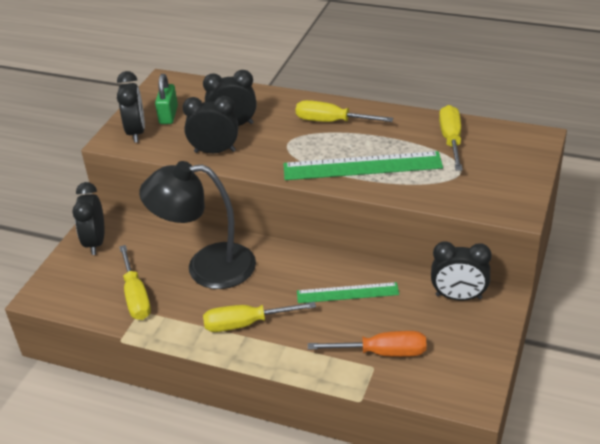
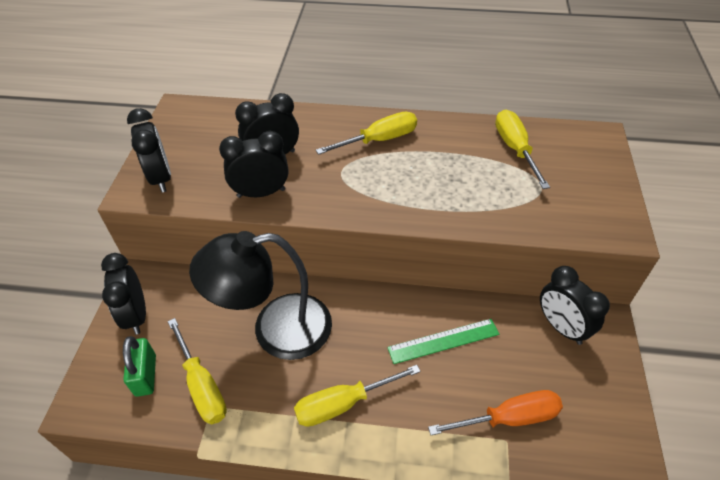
camera: 15 degrees left, 10 degrees up
(168, 115) = (194, 151): green padlock -> green padlock (146, 375)
(331, 121) = (380, 140): yellow screwdriver -> yellow screwdriver turned 150 degrees clockwise
(362, 166) = (434, 193): green ruler -> none
(458, 297) = (561, 327): black clock -> black clock turned 60 degrees clockwise

